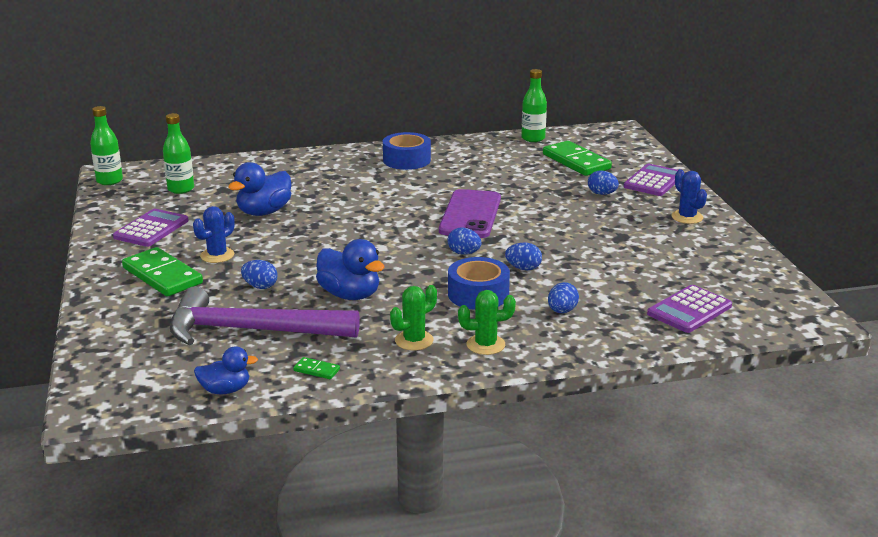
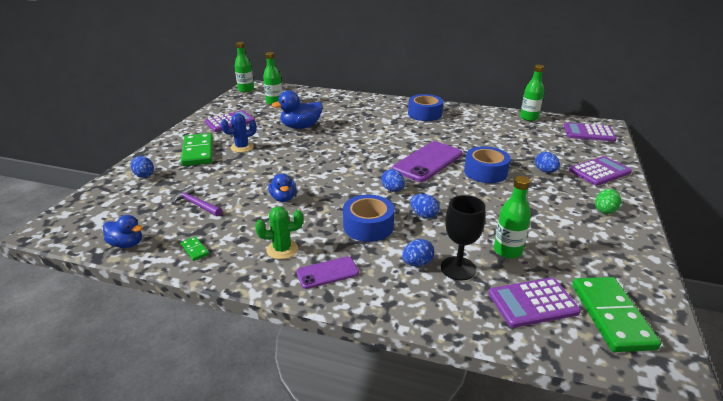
camera: 30 degrees right, 5 degrees up
(251, 330) = (196, 204): purple hammer -> purple hammer, size x0.43
(260, 286) = (239, 175): blue egg -> blue egg (144, 175)
(350, 295) = (283, 198): blue duck -> blue duck, size x0.63
(485, 345) = (327, 273): green cactus -> purple phone
(543, 210) = (485, 172): none -> blue tape
(576, 162) = (546, 141): green domino -> green domino (611, 316)
(603, 304) = (458, 268): none -> black goblet
(610, 142) = (589, 133): none -> purple calculator
(632, 276) = (507, 251): none -> green bottle
(687, 217) = (605, 210): blue cactus -> green egg

